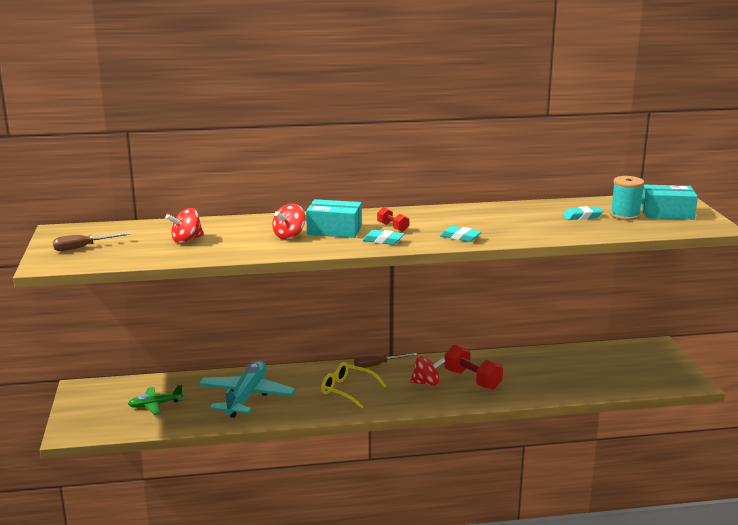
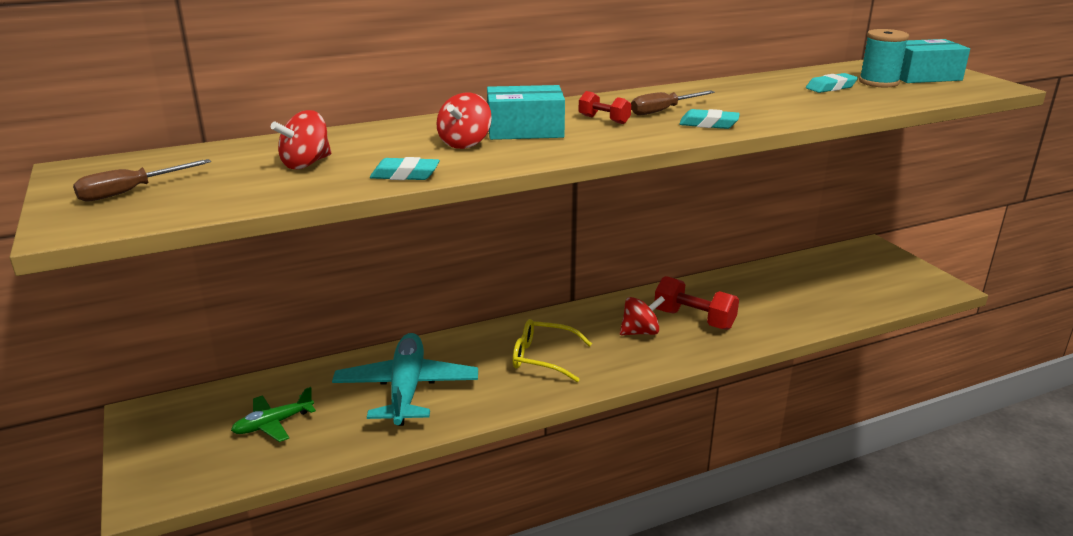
camera: 15 degrees left, 5 degrees up
(378, 365) = (563, 316): brown screwdriver -> brown screwdriver (663, 111)
(383, 240) = (607, 138): turquoise eraser -> turquoise eraser (405, 175)

